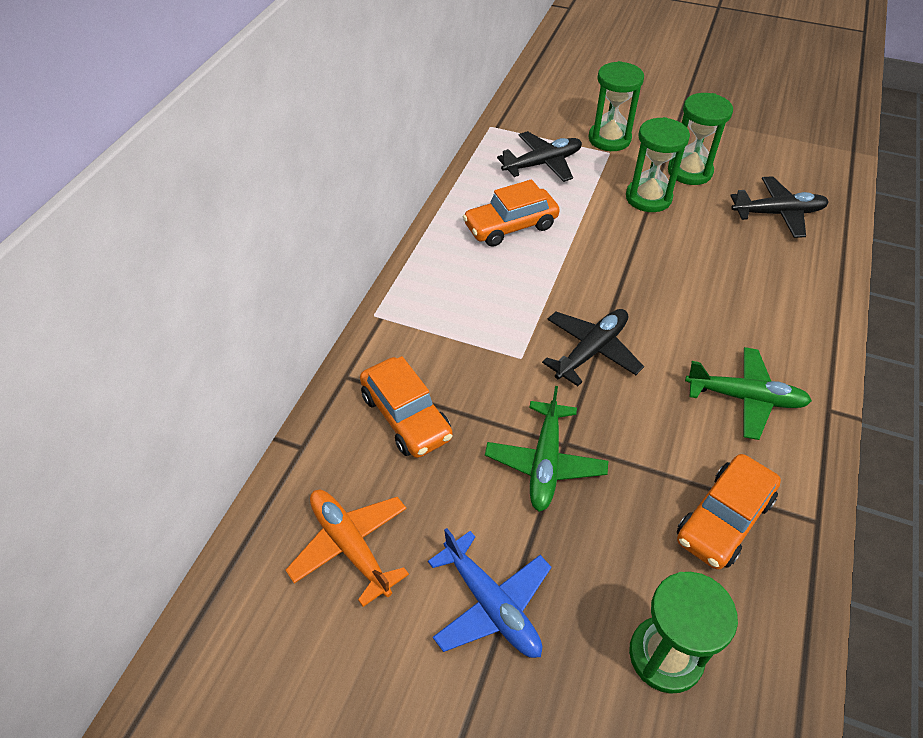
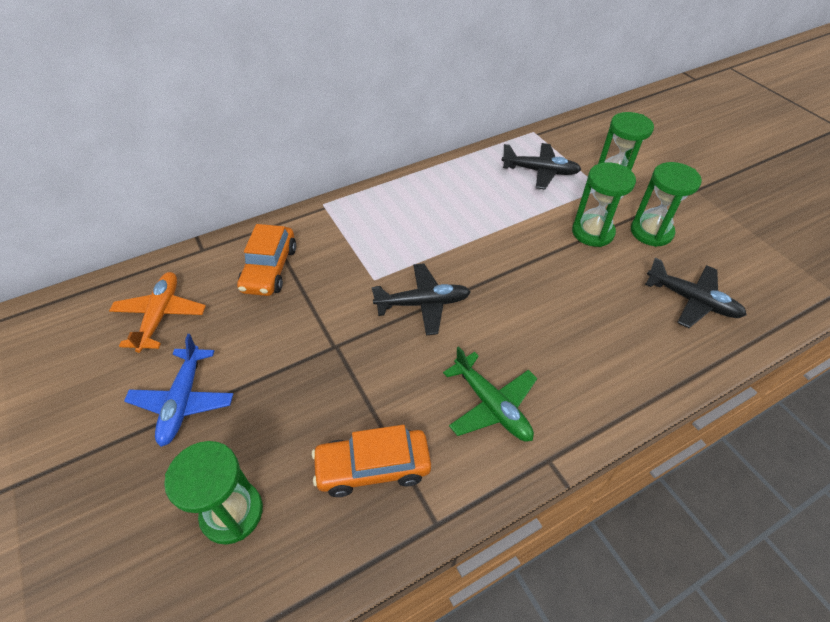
camera: 40 degrees right, 0 degrees up
(510, 226) = (468, 198): orange car -> none
(545, 463) = (309, 348): green plane -> none

